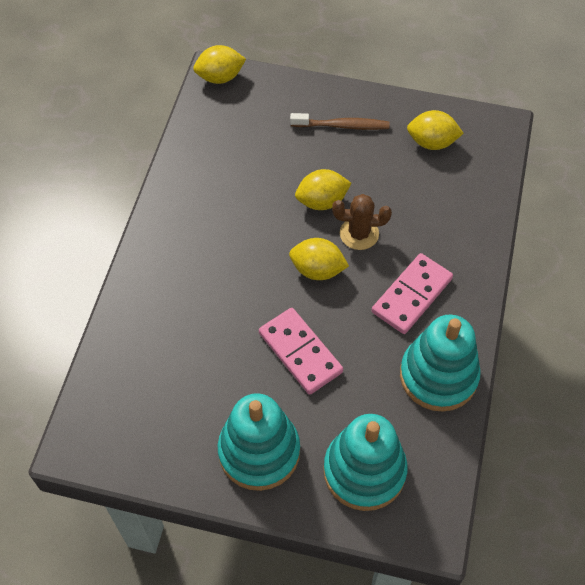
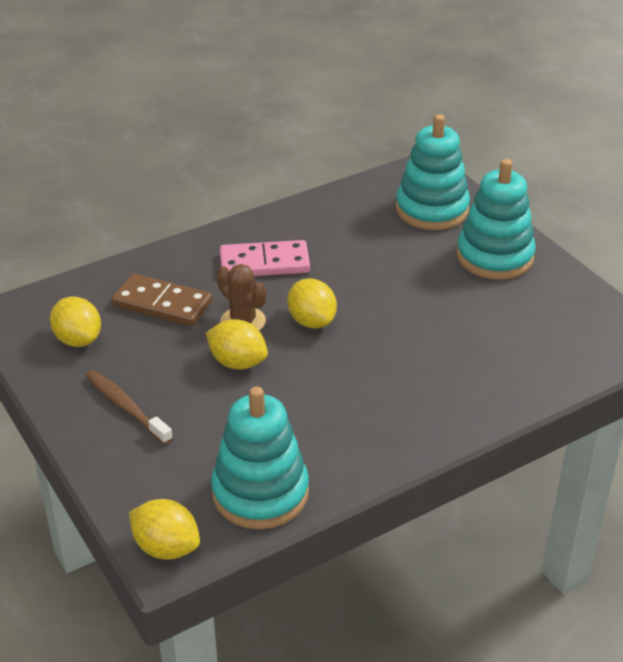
camera: 135 degrees left, 20 degrees down
(300, 352) = (395, 285): pink domino -> none
(425, 206) = (162, 304): none -> brown domino
(438, 376) = (315, 218): turquoise stacking toy -> turquoise stacking toy (260, 493)

